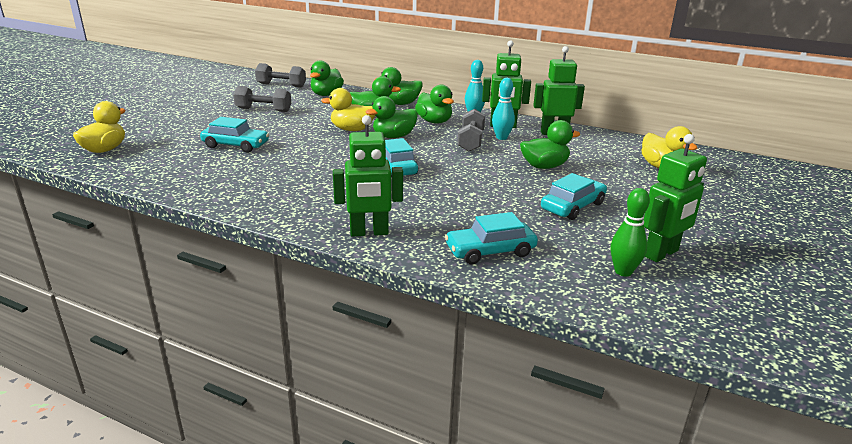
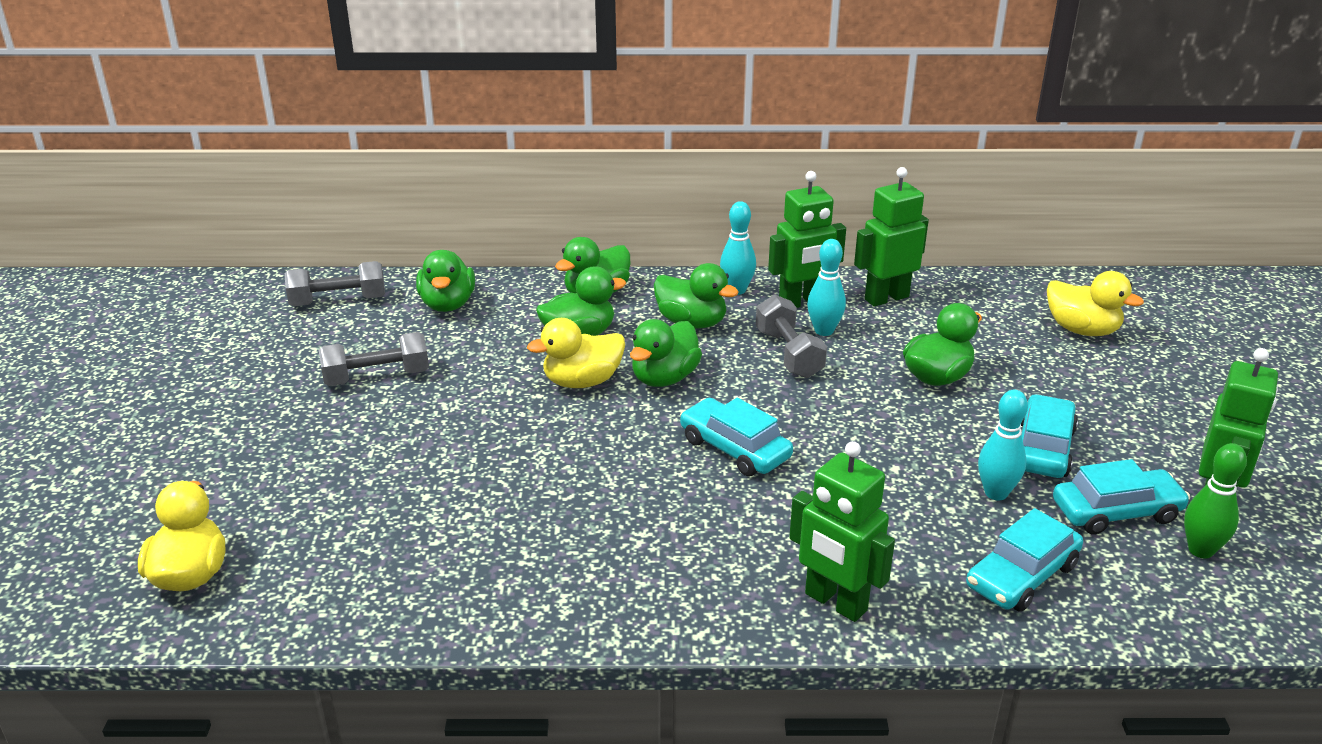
camera: 25 degrees left, 5 degrees up
(236, 145) = (425, 483): turquoise car -> turquoise car (1116, 512)
(369, 232) = (835, 602): green robot -> green robot turned 75 degrees clockwise
(519, 216) = (996, 493): none -> turquoise bowling pin

